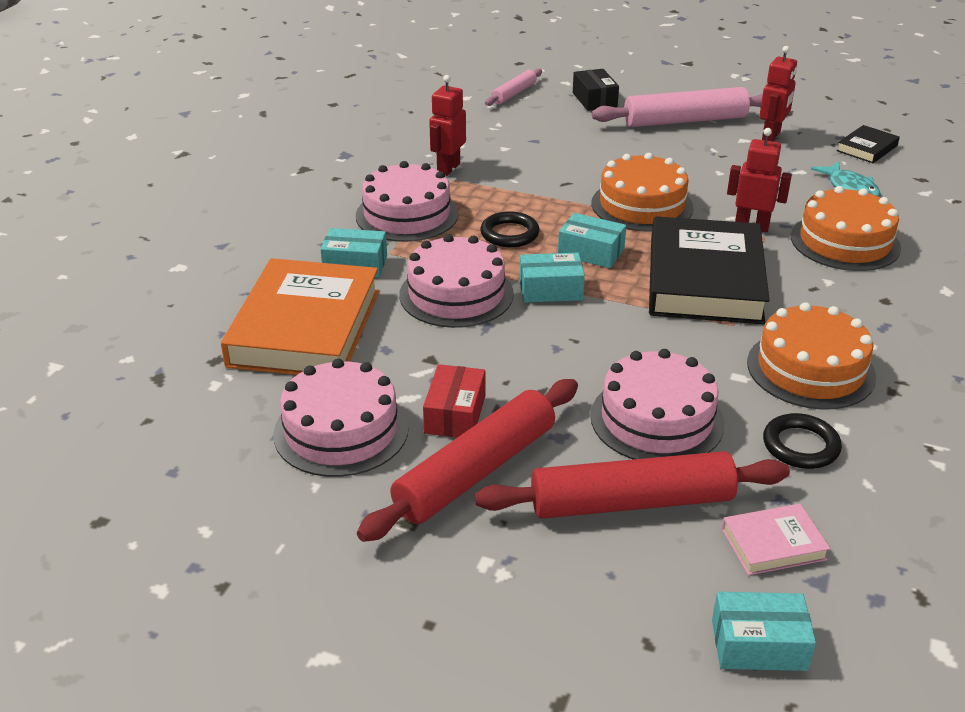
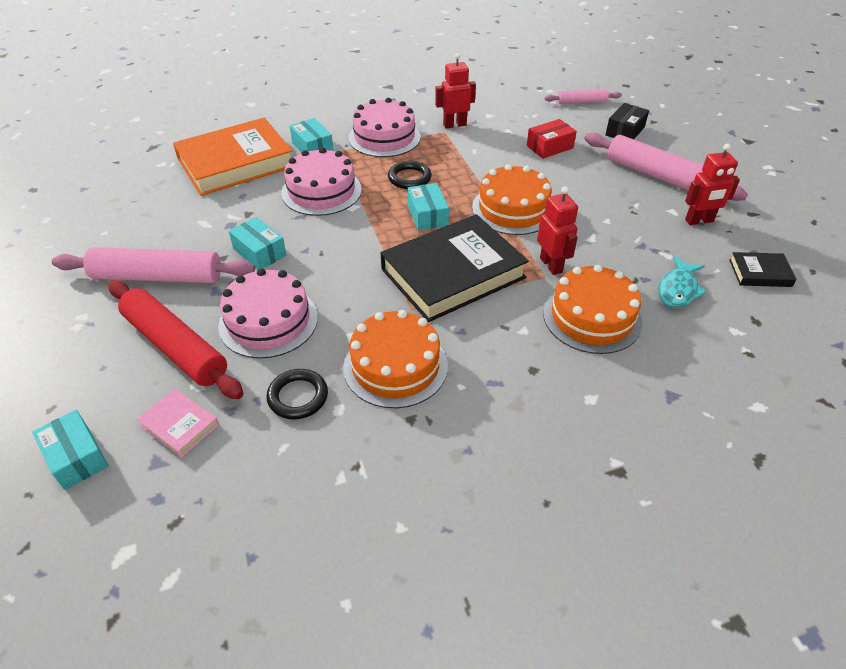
camera: 50 degrees right, 10 degrees up
(341, 430) = (156, 217): pink cake -> none
(455, 414) = (203, 245): red box -> red box (549, 147)
(475, 471) = (157, 276): red rolling pin -> pink rolling pin
(550, 290) = (365, 220): turquoise box -> turquoise box (259, 252)

